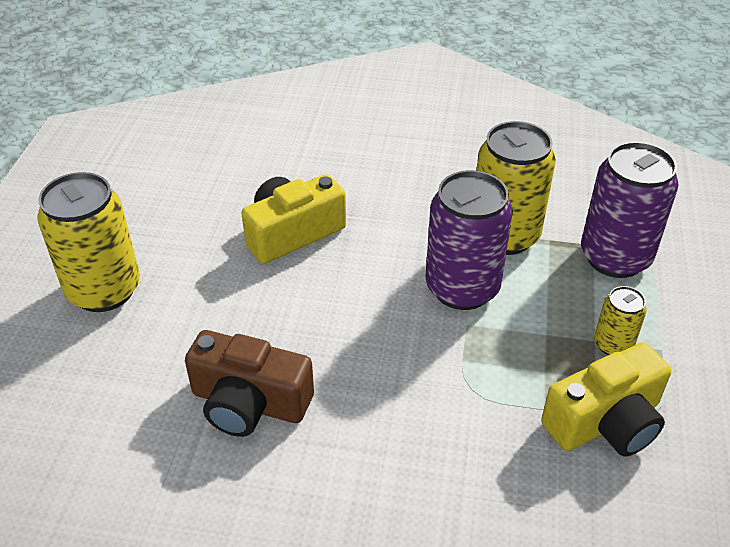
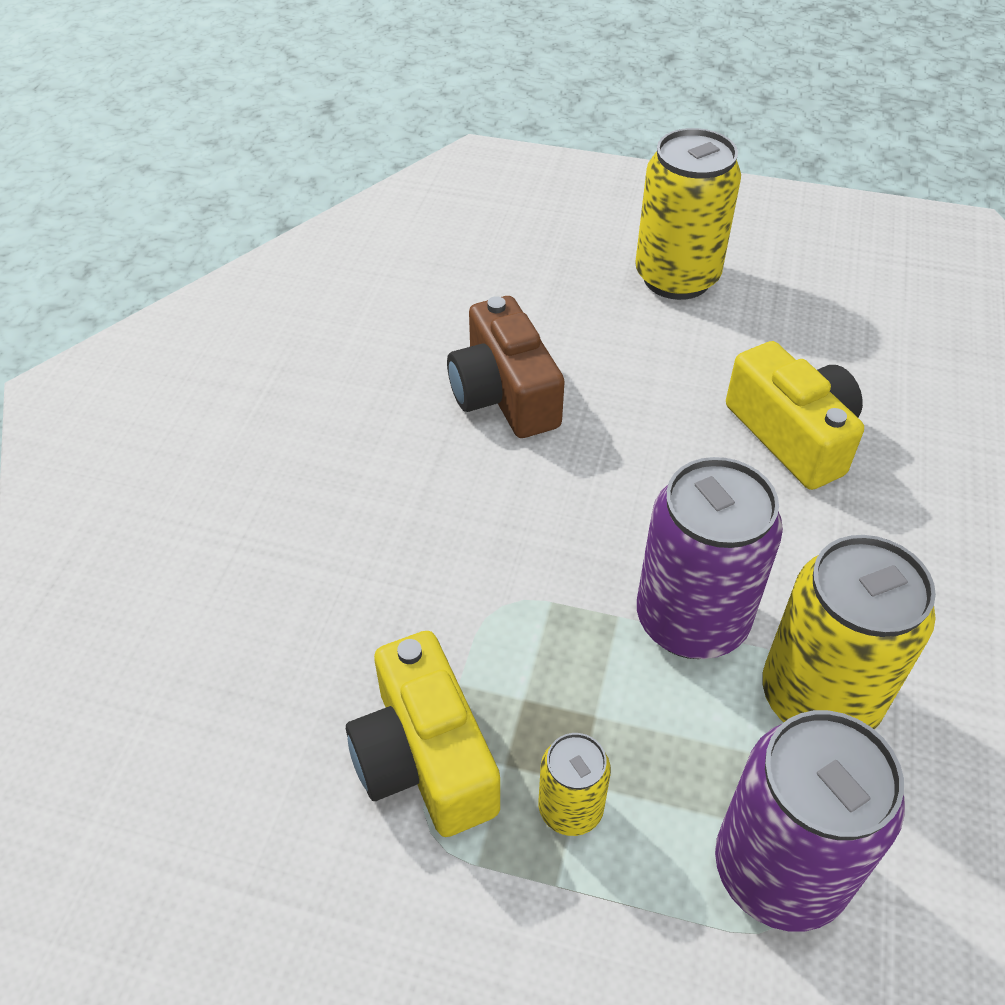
camera: 95 degrees right, 5 degrees up
(249, 403) = (504, 394): brown camera -> brown camera turned 45 degrees counterclockwise

